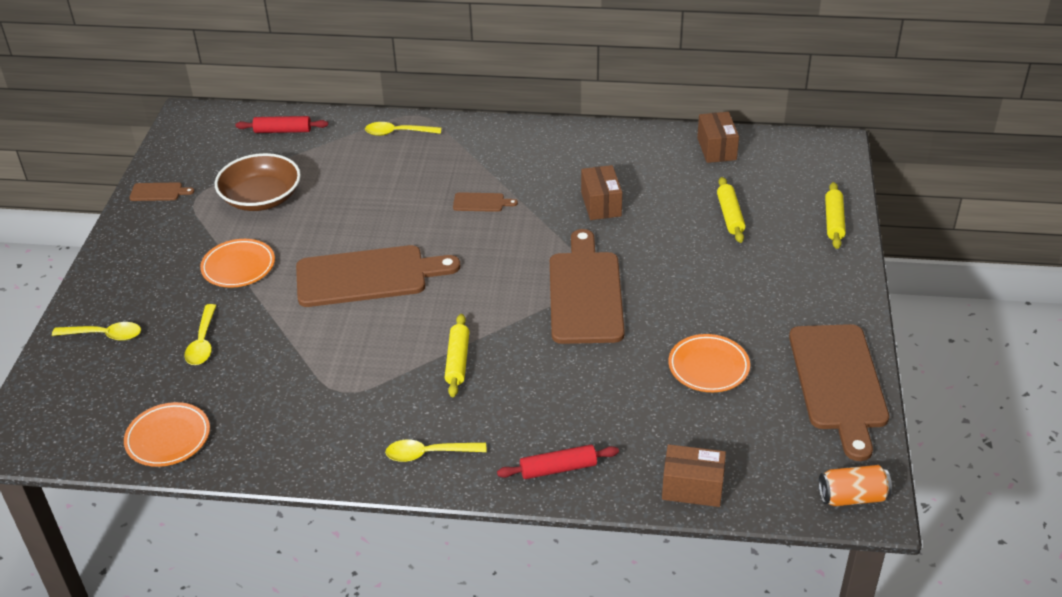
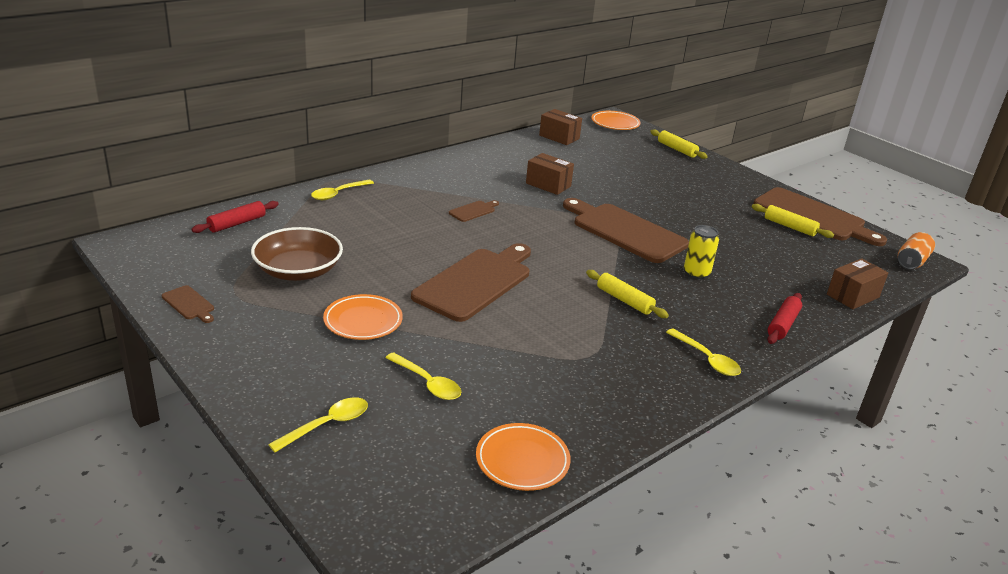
camera: 50 degrees left, 10 degrees down
(158, 192) = (189, 304): brown cutting board -> brown cutting board turned 90 degrees clockwise
(428, 454) = (707, 359): yellow spoon -> yellow spoon turned 75 degrees counterclockwise
(573, 373) = (696, 273): none -> yellow can
(708, 367) = (750, 237): orange plate -> orange plate (615, 123)
(730, 216) = (625, 165): yellow rolling pin -> yellow rolling pin (789, 227)

